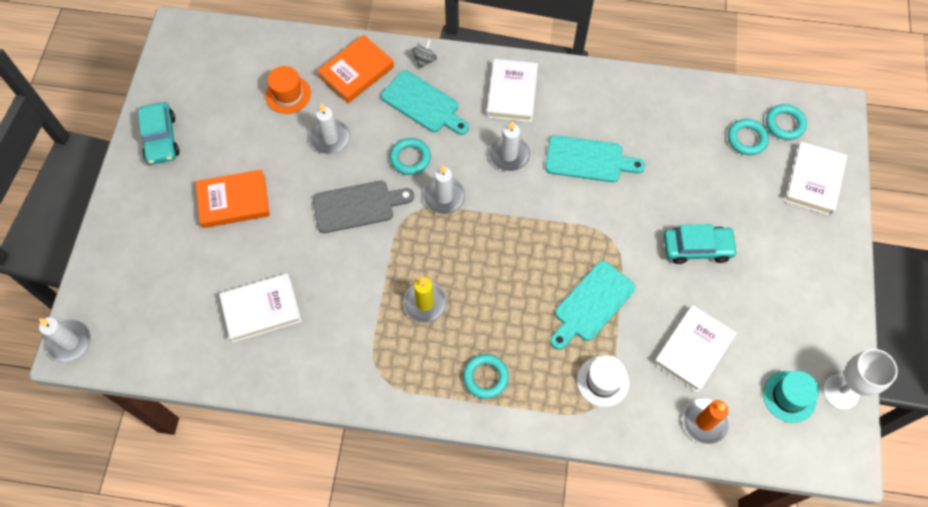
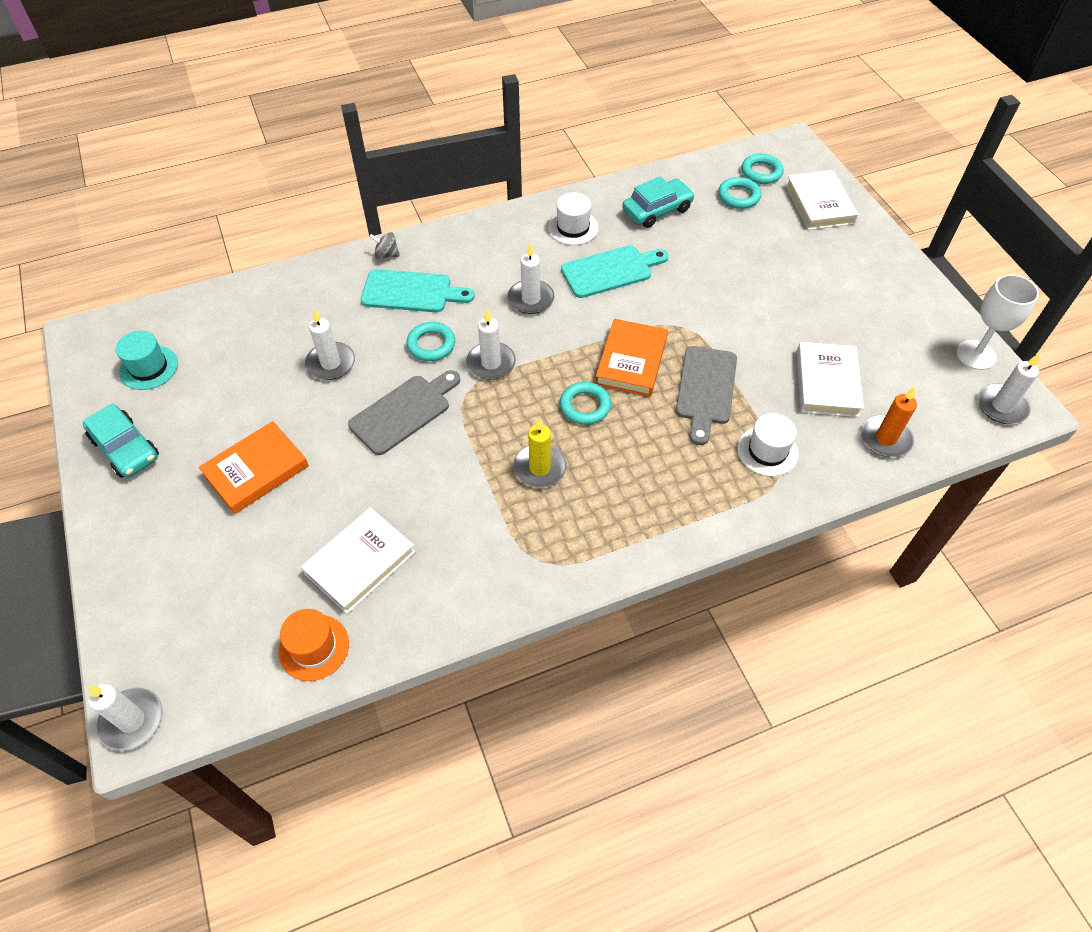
camera: 30 degrees left, 10 degrees down
(288, 94) = (255, 343): orange hat -> orange hat (314, 647)
(356, 72) = (320, 293): orange book -> orange book (631, 361)
(424, 60) = (386, 255): grey spinning top -> grey spinning top turned 75 degrees counterclockwise
(485, 377) = (652, 505): turquoise ring -> turquoise ring (585, 406)
(512, 93) = (495, 247): white book -> none
(585, 104) = (573, 228): none -> white hat
(591, 304) = (706, 389): turquoise cutting board -> grey cutting board
(697, 248) = (764, 298): turquoise car -> turquoise car (657, 210)
(789, 396) = (938, 380): turquoise hat -> turquoise hat (149, 367)
(825, 447) = (1001, 406): none -> white candle

